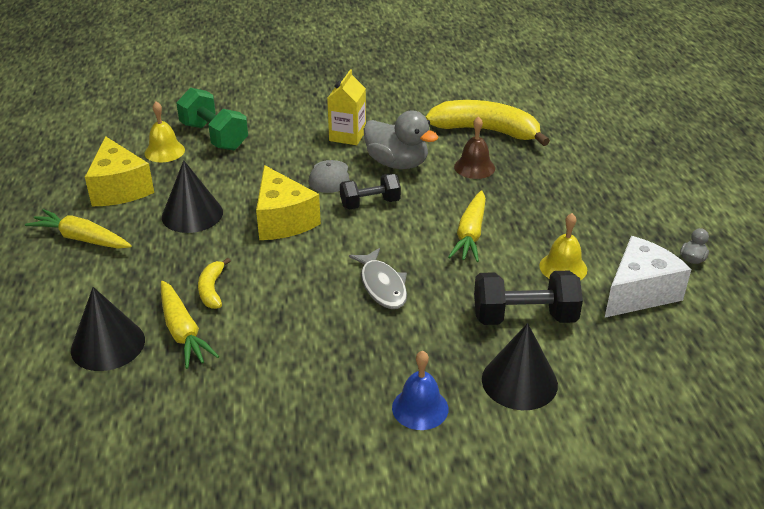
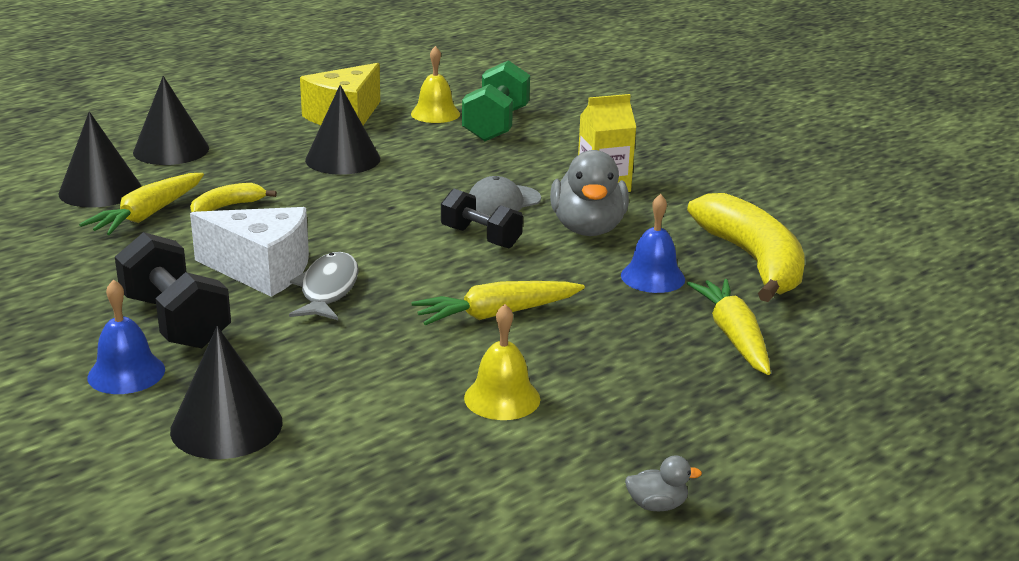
camera: 55 degrees right, 10 degrees down
(74, 287) = (171, 150): none -> black cone
(81, 239) = (246, 129): yellow carrot -> yellow carrot (733, 336)
(283, 220) = (387, 203): yellow cheese -> none
(382, 286) = (328, 289): grey fish -> grey fish turned 150 degrees clockwise
(474, 167) = (652, 277): brown bell -> blue bell
(524, 317) = (360, 396): black dumbbell -> black dumbbell (175, 321)
(639, 293) = (512, 474): white cheese -> white cheese (262, 270)

